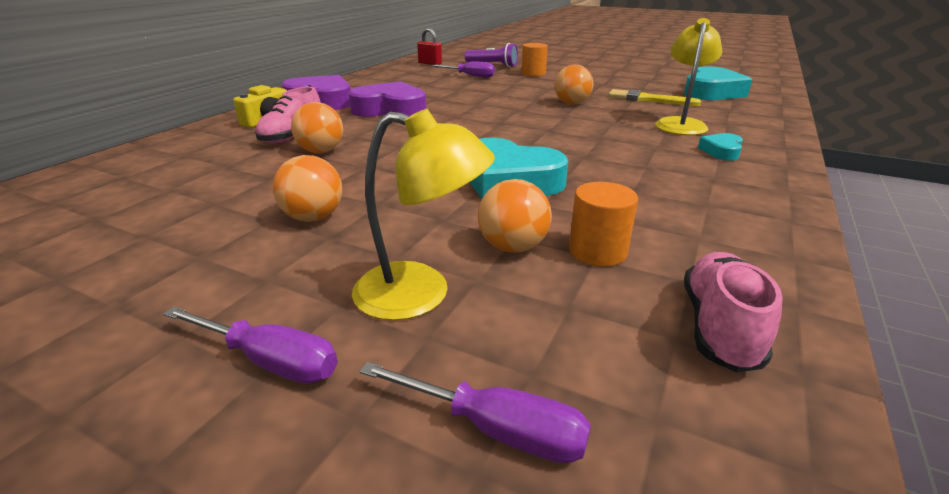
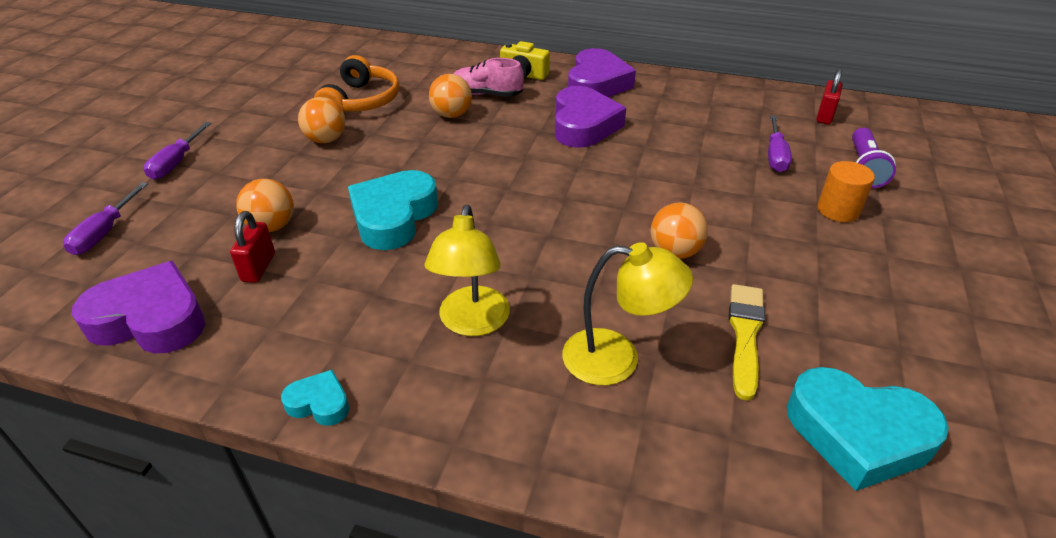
camera: 80 degrees right, 10 degrees up
(226, 196) = (361, 101): none -> orange headphones
(421, 294) = (221, 196): yellow lamp -> yellow lamp (472, 323)
(597, 251) = (258, 267): orange cylinder -> red padlock
(719, 327) = (150, 319): pink shoe -> purple heart
(721, 151) = (503, 385): turquoise heart -> turquoise heart (319, 403)

